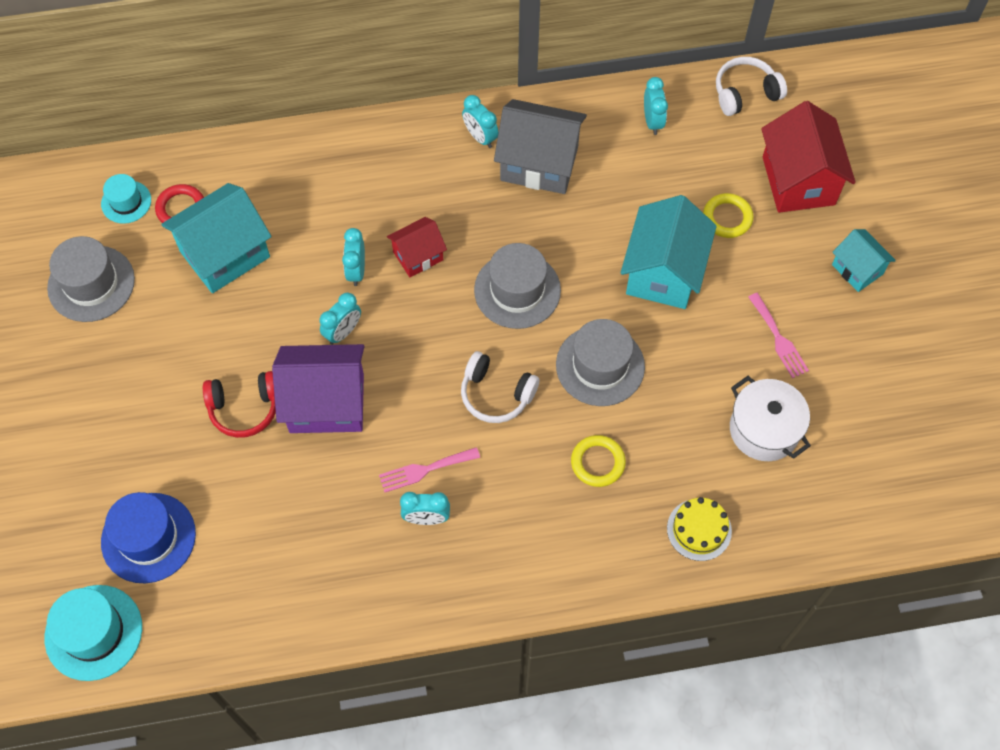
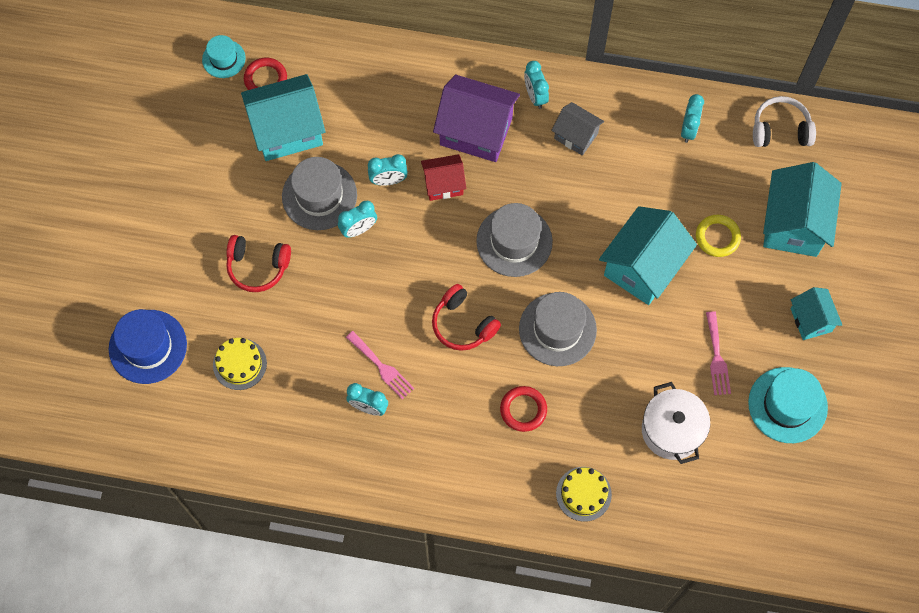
camera: 20 degrees right, 5 degrees up
(91, 283) = (173, 120): grey hat -> grey hat (319, 195)
(93, 632) = (82, 407): turquoise hat -> turquoise hat (787, 405)
(262, 521) = (239, 364): none -> yellow cake
(326, 403) = (324, 284): purple house -> purple house (476, 131)
(356, 271) = (388, 180): turquoise clock -> turquoise clock turned 120 degrees counterclockwise
(424, 470) = (381, 367): pink fork -> pink fork turned 135 degrees counterclockwise
(496, 394) = (463, 324): white headphones -> red headphones
(539, 163) = (576, 136): grey house -> grey house, size x0.57
(597, 462) = (523, 410): yellow ring -> red ring
(798, 180) = (793, 224): red house -> turquoise house

